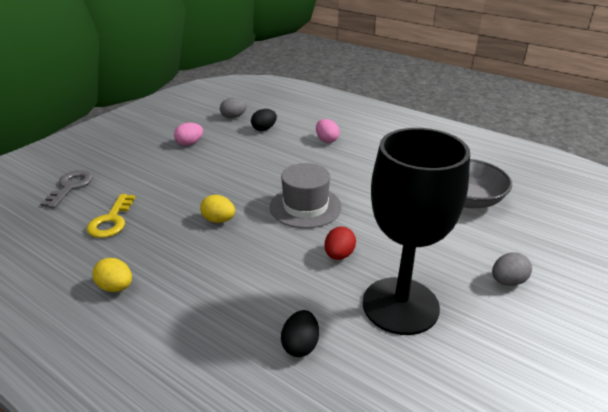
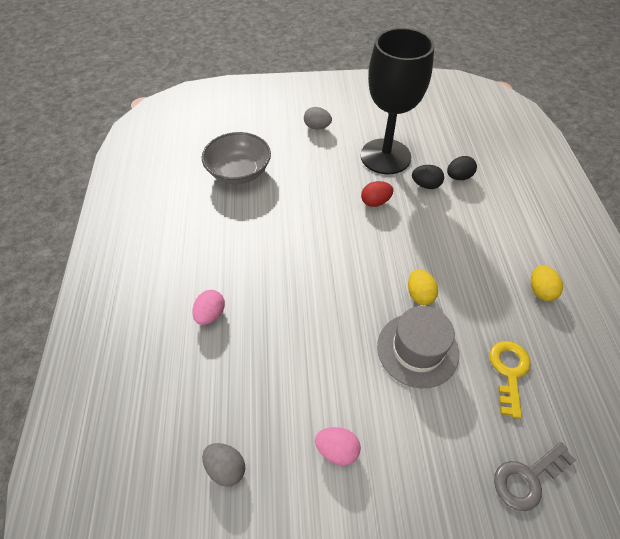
camera: 130 degrees left, 20 degrees up
(111, 220) = (509, 372): yellow key -> yellow key turned 45 degrees counterclockwise
(264, 129) = (232, 398): black egg -> black egg (425, 185)
(305, 207) = (343, 253): grey hat -> grey hat (417, 349)

